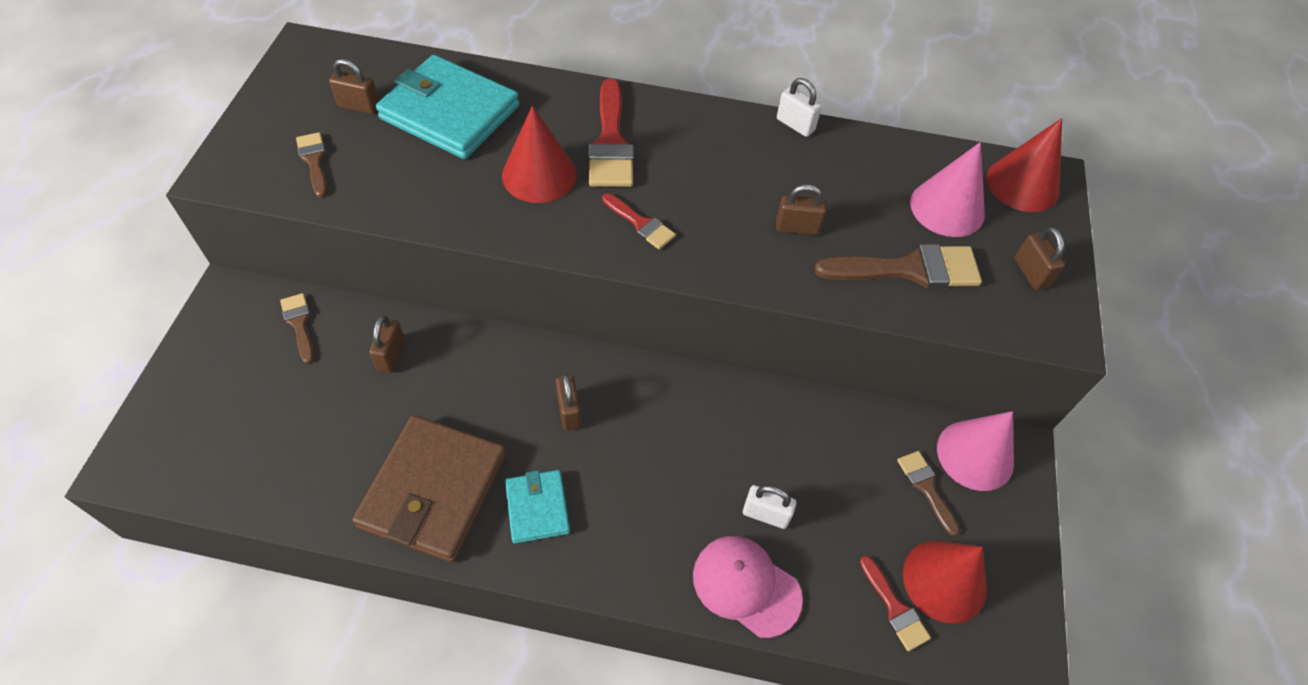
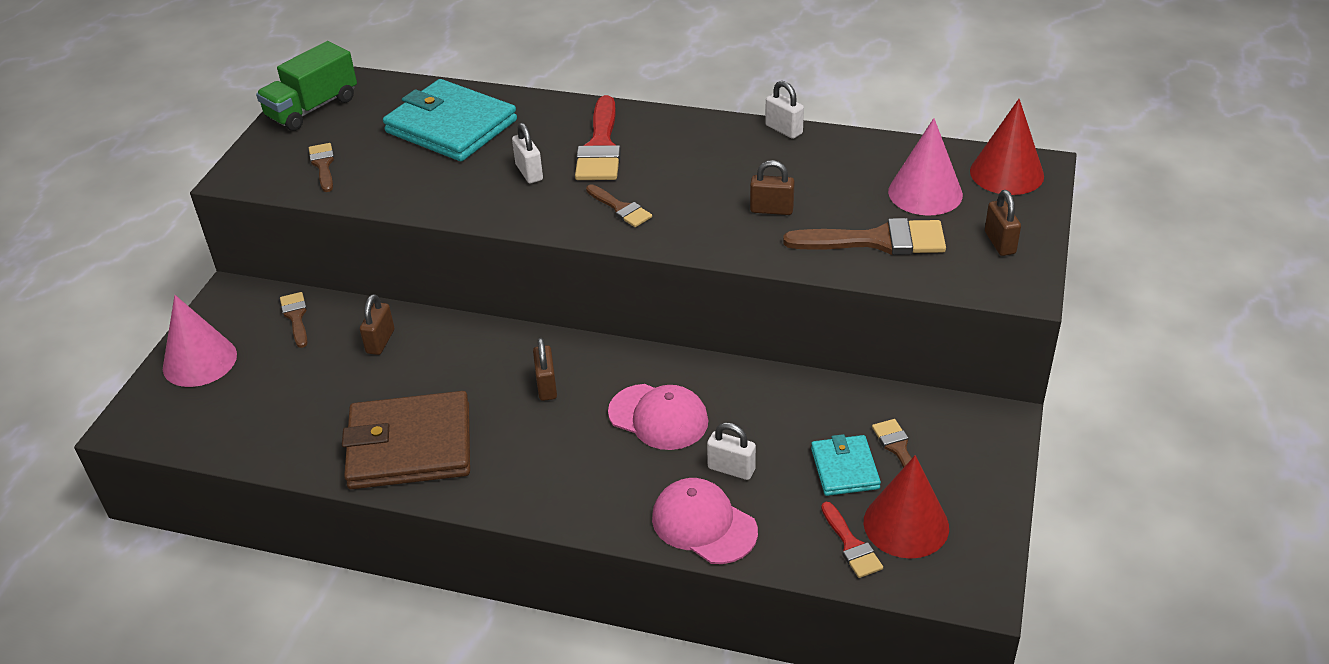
camera: 10 degrees right, 15 degrees down
(297, 85) = (312, 108): none -> green truck
(359, 106) = (368, 123): brown padlock -> none
(433, 490) = (410, 446): brown wallet -> brown wallet turned 60 degrees clockwise
(537, 508) = (507, 460): turquoise wallet -> turquoise wallet (845, 468)
(539, 175) = (529, 172): red cone -> white padlock
(641, 224) = (620, 208): red brush -> brown brush
(686, 450) = (658, 417): none -> pink cap
(975, 455) = (955, 424): pink cone -> pink cone (199, 361)

